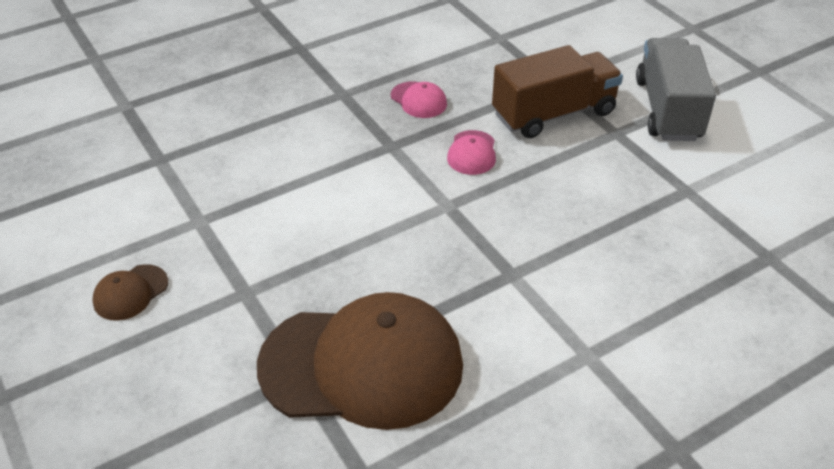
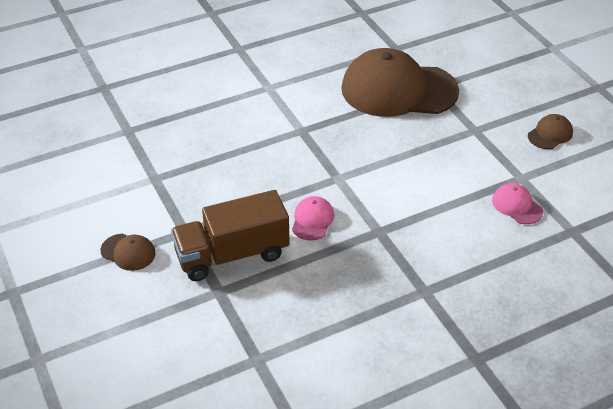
camera: 175 degrees left, 0 degrees up
(418, 100) = (353, 278): pink cap -> pink cap (517, 206)
(668, 110) = (128, 252): grey truck -> brown cap

